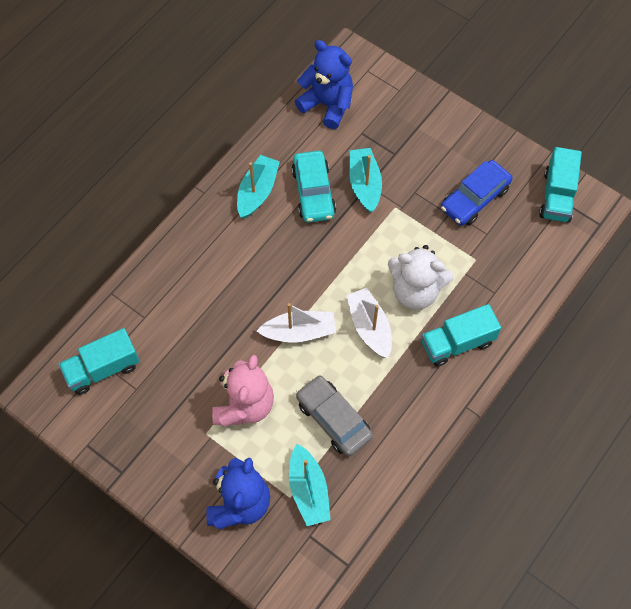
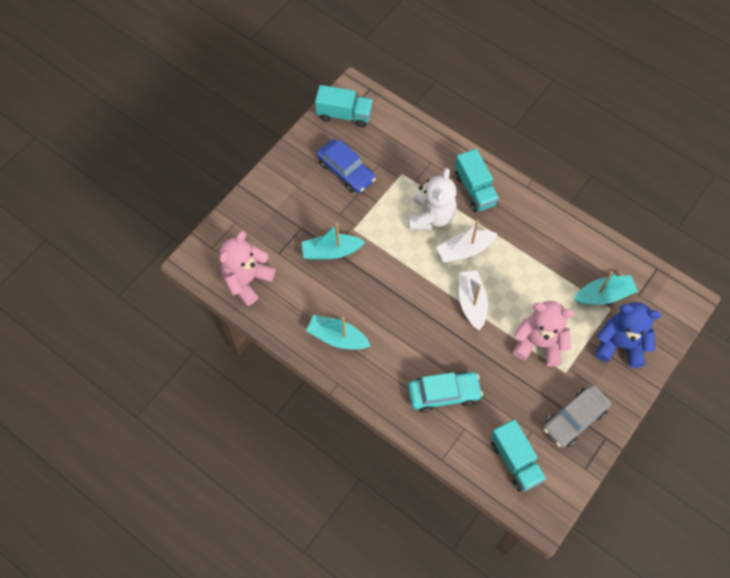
camera: 90 degrees left, 0 degrees up
(313, 192) = (338, 292): turquoise car -> turquoise car (444, 394)
(327, 104) = (247, 280): blue teddy bear -> pink teddy bear
(333, 419) = (545, 277): grey car -> grey car (574, 419)

